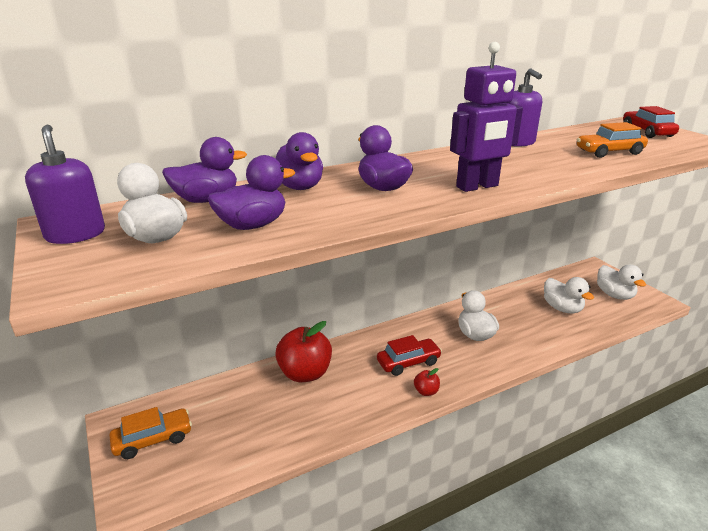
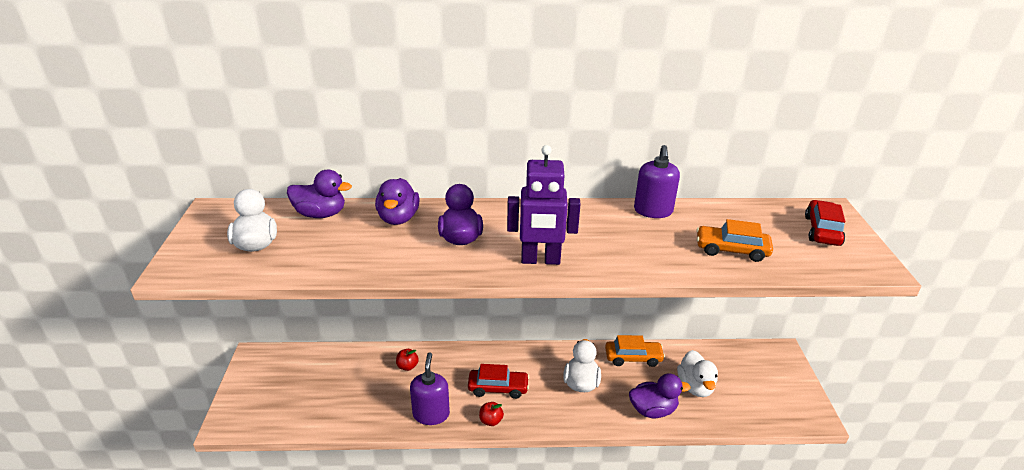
camera: 25 degrees right, 5 degrees up
(75, 234) = (214, 226): purple soap dispenser -> purple soap dispenser (431, 414)
(153, 439) = (268, 380): orange car -> orange car (633, 358)
(252, 225) = (326, 252): purple duck -> purple duck (653, 410)
(305, 373) = (407, 366): red apple -> red apple, size x0.45
(614, 295) = (770, 392): white duck -> none

